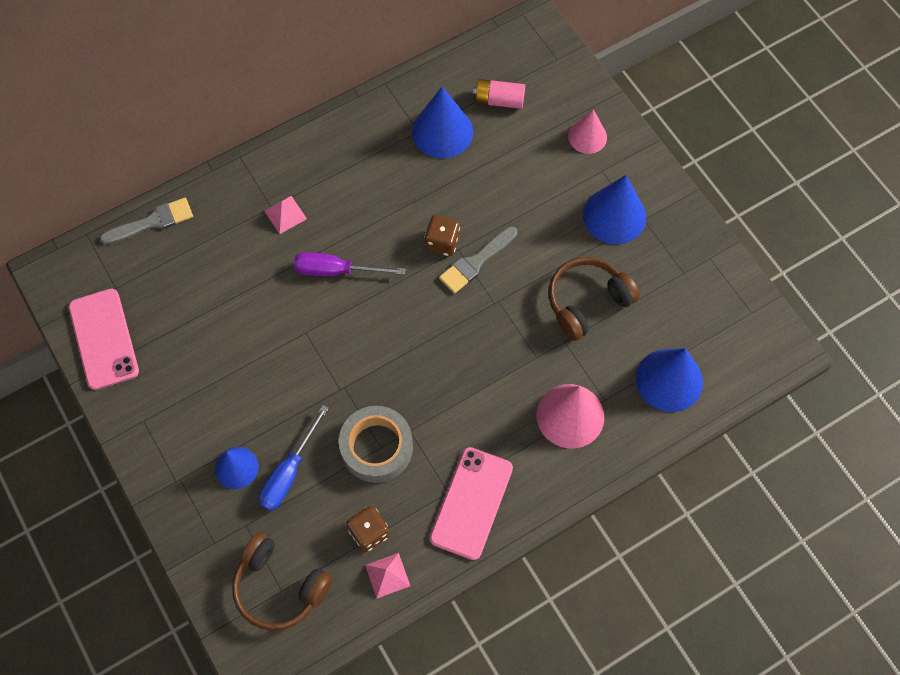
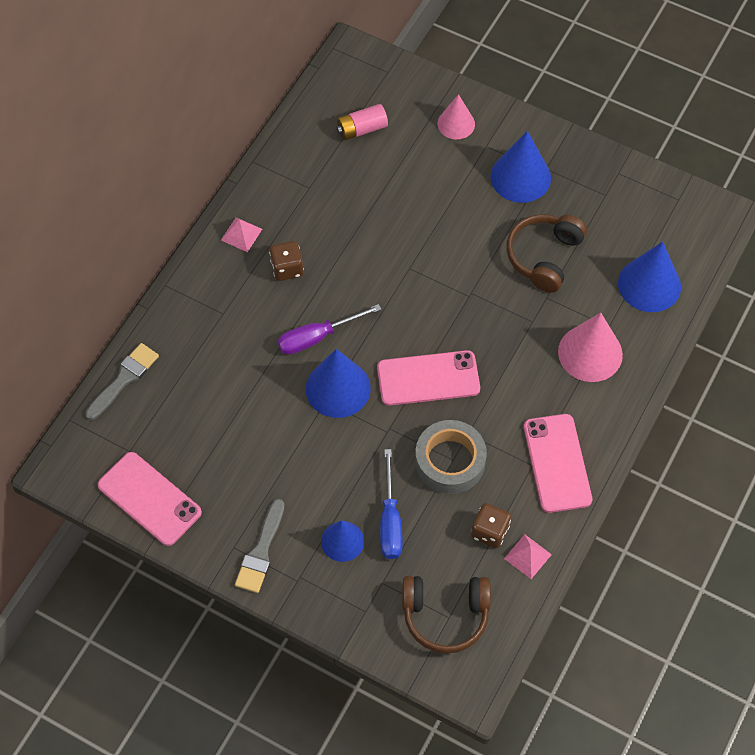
camera: 30 degrees left, 5 degrees down
(285, 214) = (240, 313): pink pyramid -> pink pyramid (241, 234)
(408, 360) = (428, 378): none -> pink phone
(442, 131) = (330, 178): blue cone -> blue cone (338, 388)
(442, 242) = (392, 269): brown dice -> brown dice (287, 268)
(476, 262) = (431, 270): grey brush -> grey brush (261, 551)

